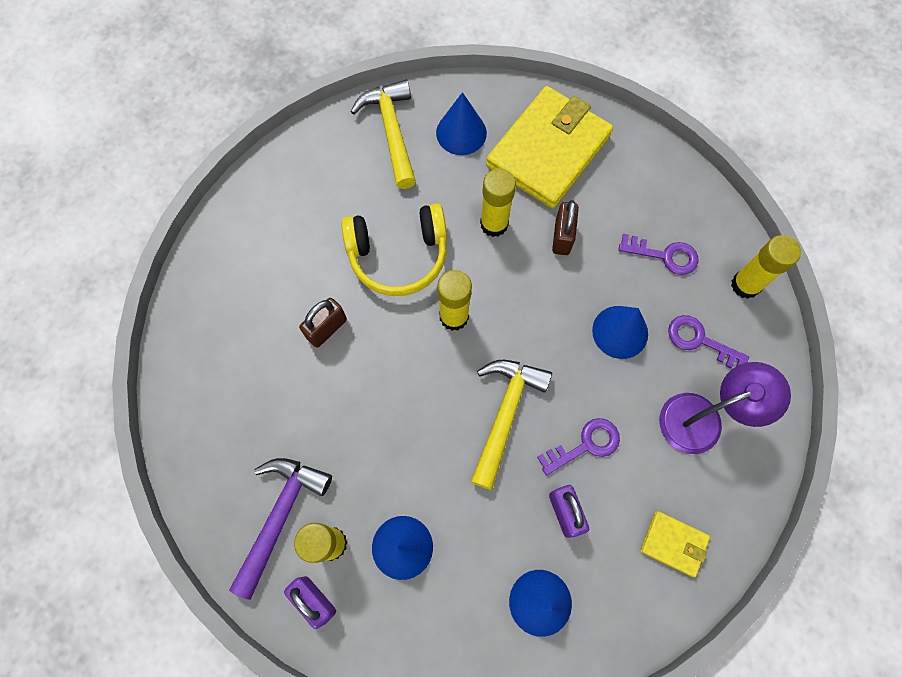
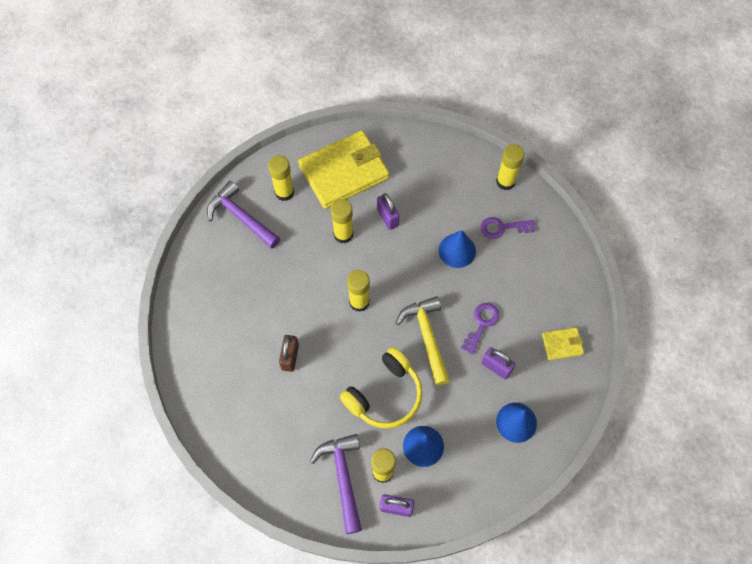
camera: 35 degrees left, 5 degrees down
(391, 131) = (241, 217): yellow hammer -> purple hammer
(398, 255) = (301, 288): yellow headphones -> yellow headphones (385, 395)
(461, 133) = (284, 192): blue cone -> yellow glue stick
(548, 151) = (344, 172): yellow wallet -> yellow wallet turned 60 degrees clockwise
(562, 237) = (387, 217): brown padlock -> purple padlock
(664, 255) = (451, 192): purple key -> none
(702, 418) = (532, 269): purple lamp -> none

